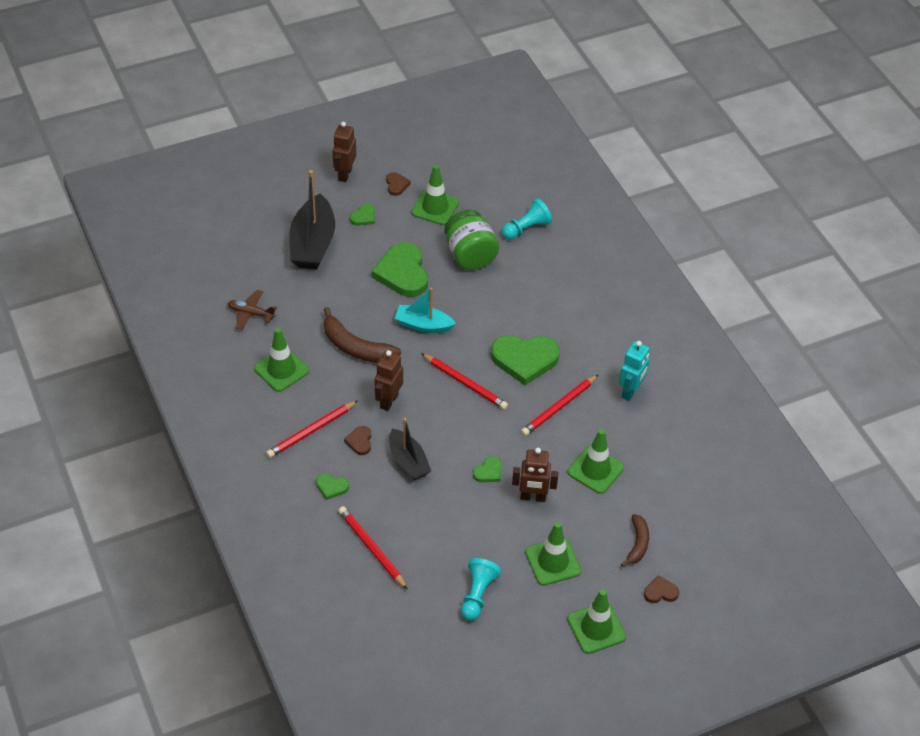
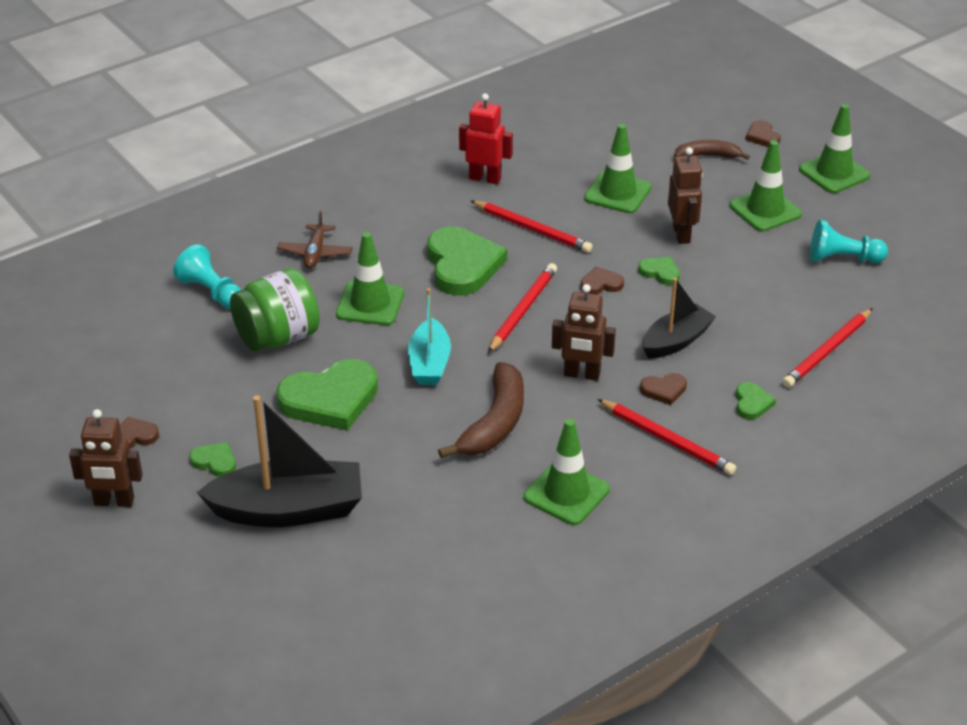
camera: 100 degrees left, 10 degrees down
(251, 313) = (463, 553): brown plane -> brown plane (315, 253)
(435, 207) = (181, 387): green traffic cone -> green traffic cone (370, 304)
(483, 433) = (601, 284): none -> brown heart
(631, 391) = (485, 178): turquoise robot -> red robot

